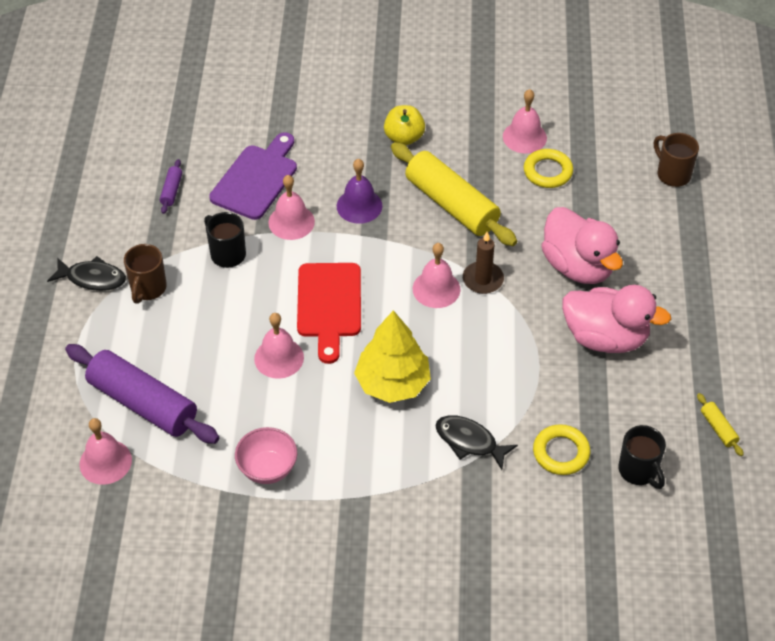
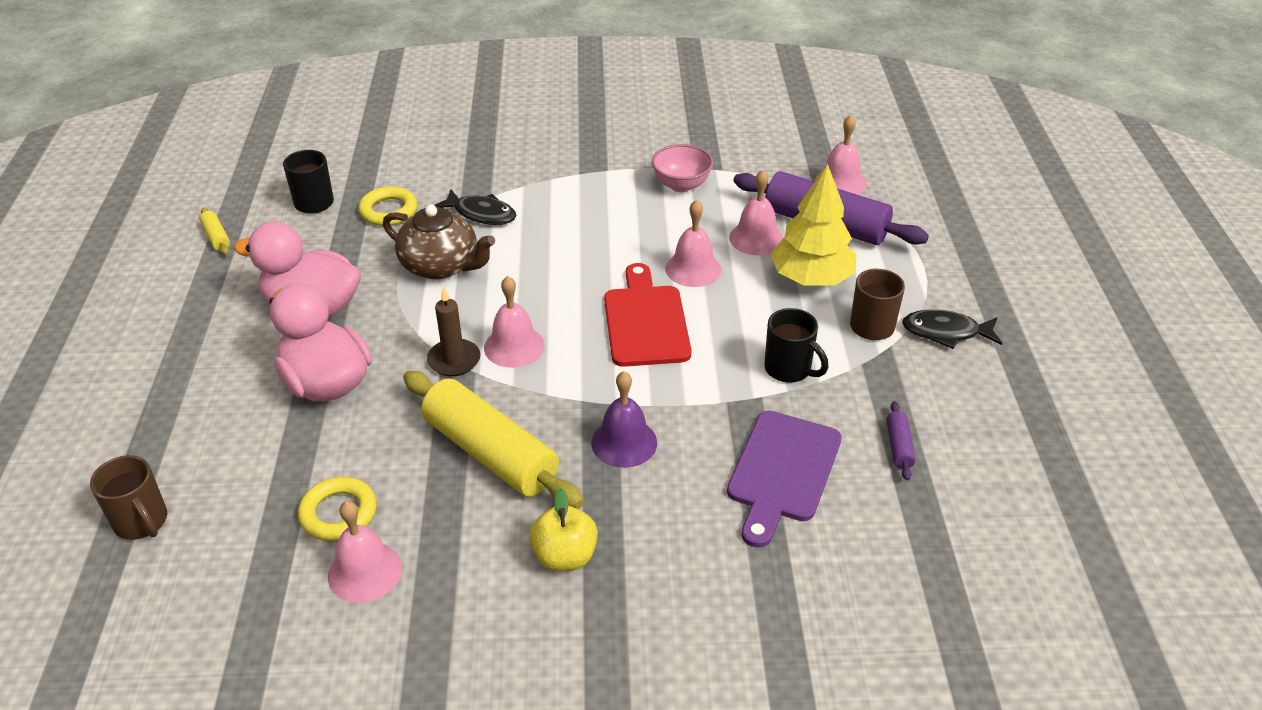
camera: 175 degrees right, 10 degrees down
(291, 222) = (715, 414): pink bell -> pink bell (756, 238)
(392, 383) = (563, 254): yellow tree -> yellow tree (811, 278)
(502, 377) = (441, 266): none -> brown teapot

